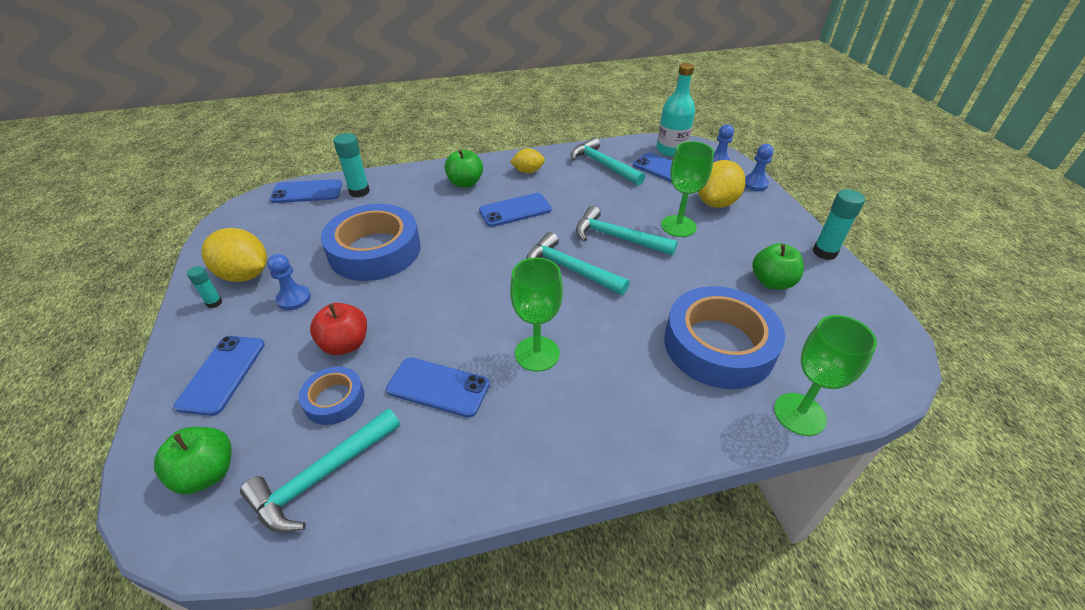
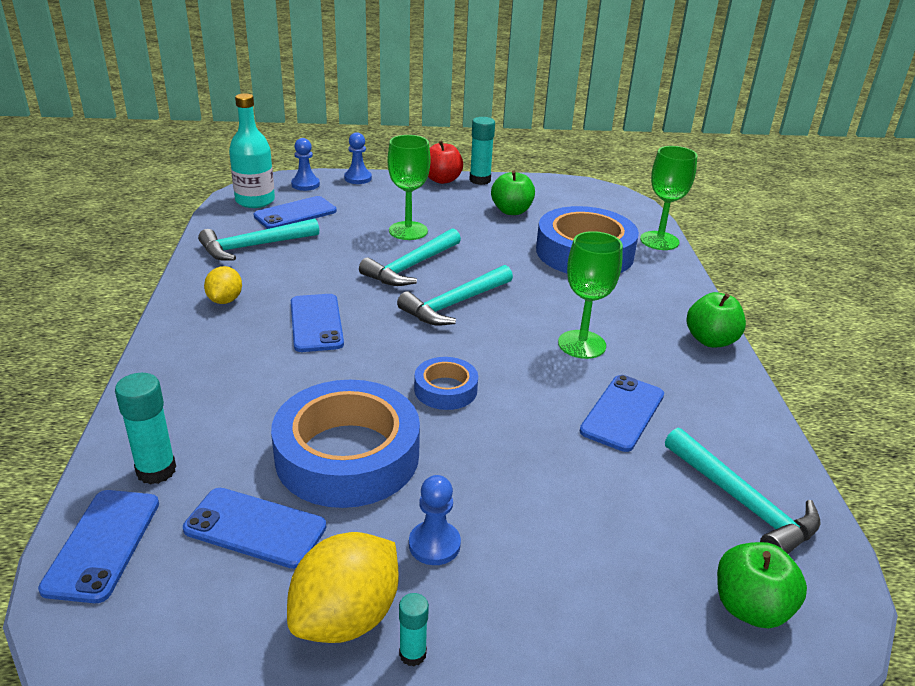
camera: 80 degrees left, 10 degrees down
(222, 374) = (585, 616): blue phone -> blue phone (255, 528)
(334, 399) = (637, 495): blue tape -> blue tape (445, 389)
(345, 344) = (544, 486): red apple -> red apple (442, 180)
(465, 183) = (216, 356): green apple -> green apple (710, 340)
(716, 203) = (378, 203): yellow lemon -> none

